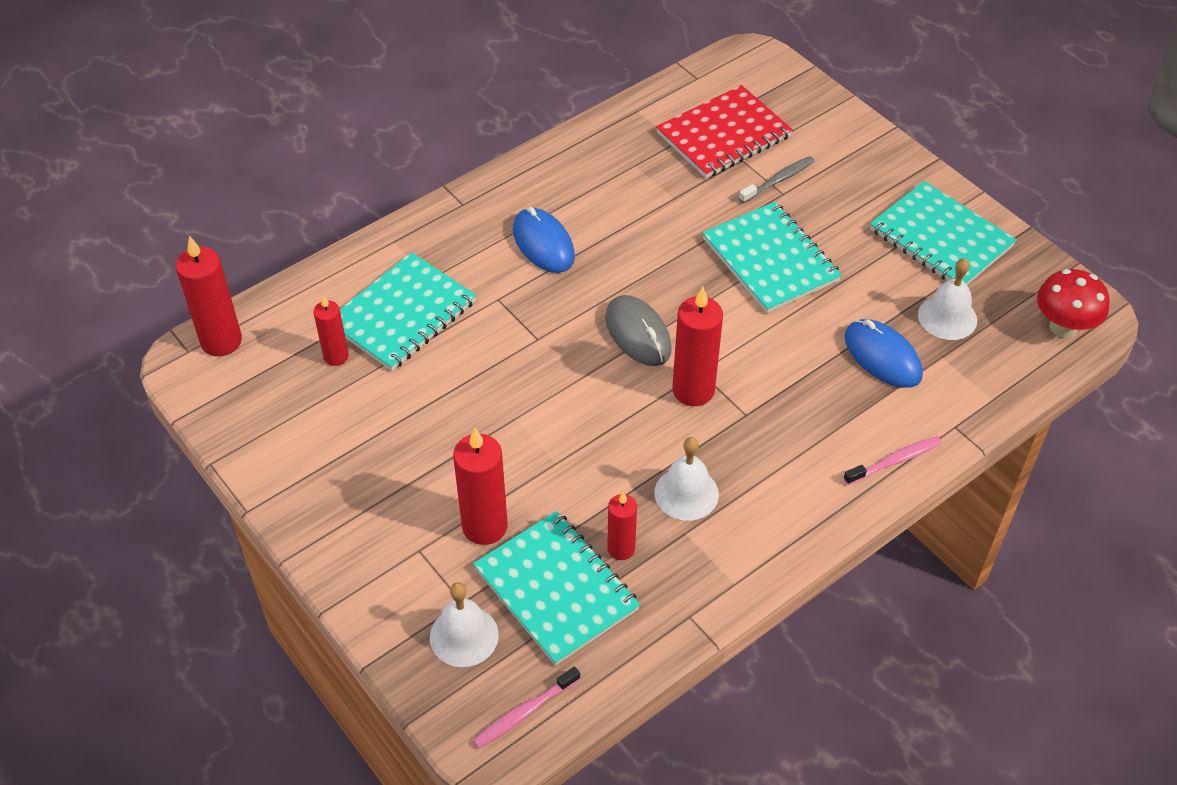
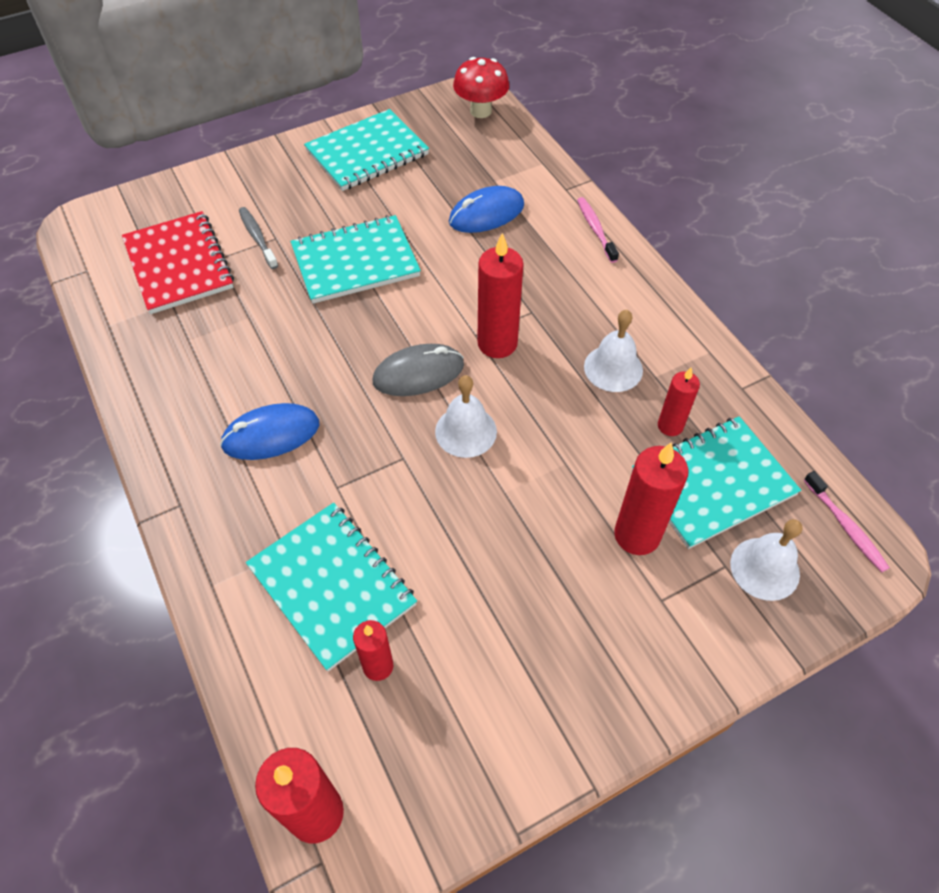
camera: 80 degrees left, 5 degrees up
(947, 317) = (454, 168): white bell -> white bell (466, 431)

